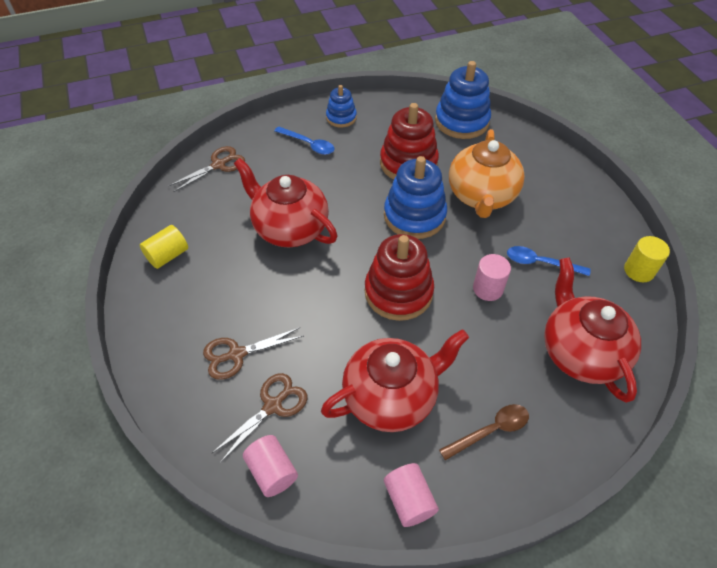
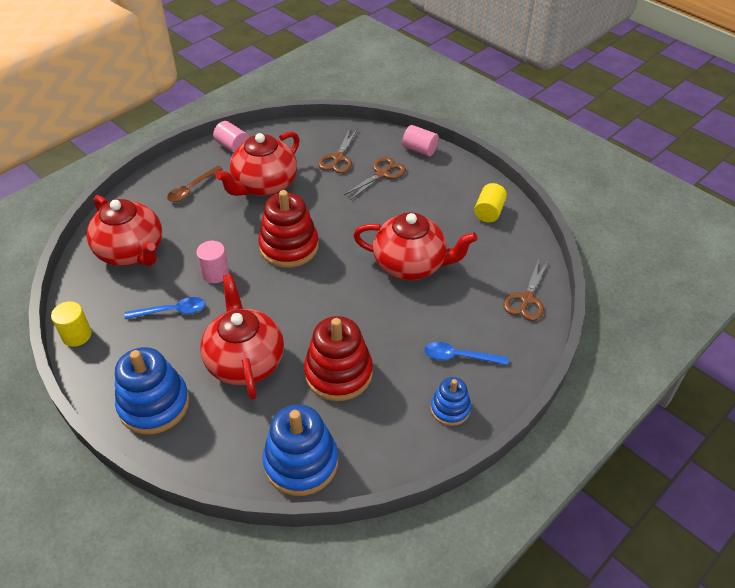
camera: 155 degrees right, 5 degrees down
(272, 471) = (318, 134): pink cylinder -> pink cylinder (419, 150)
(414, 216) = (305, 315): blue stacking toy -> blue stacking toy (154, 404)
(481, 196) = (245, 361): orange teapot -> red teapot

